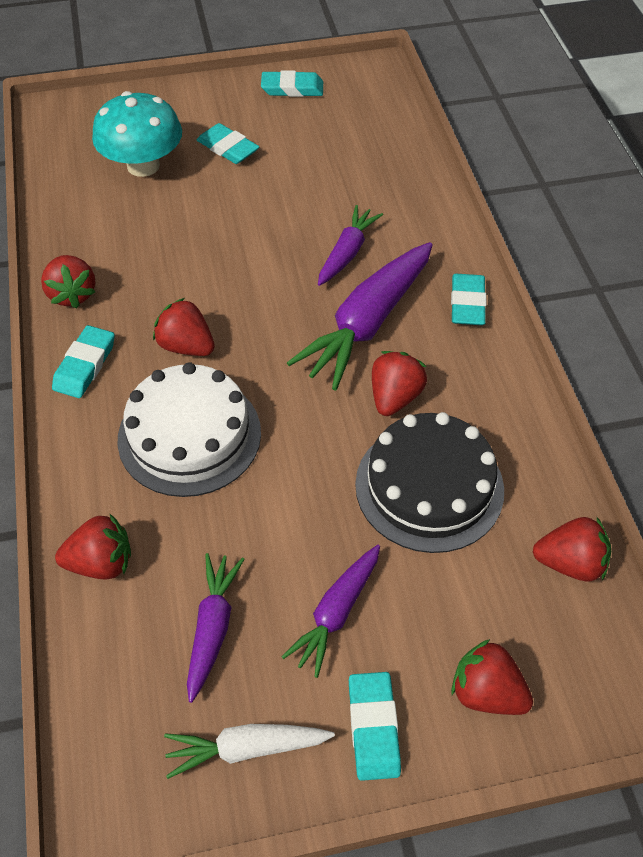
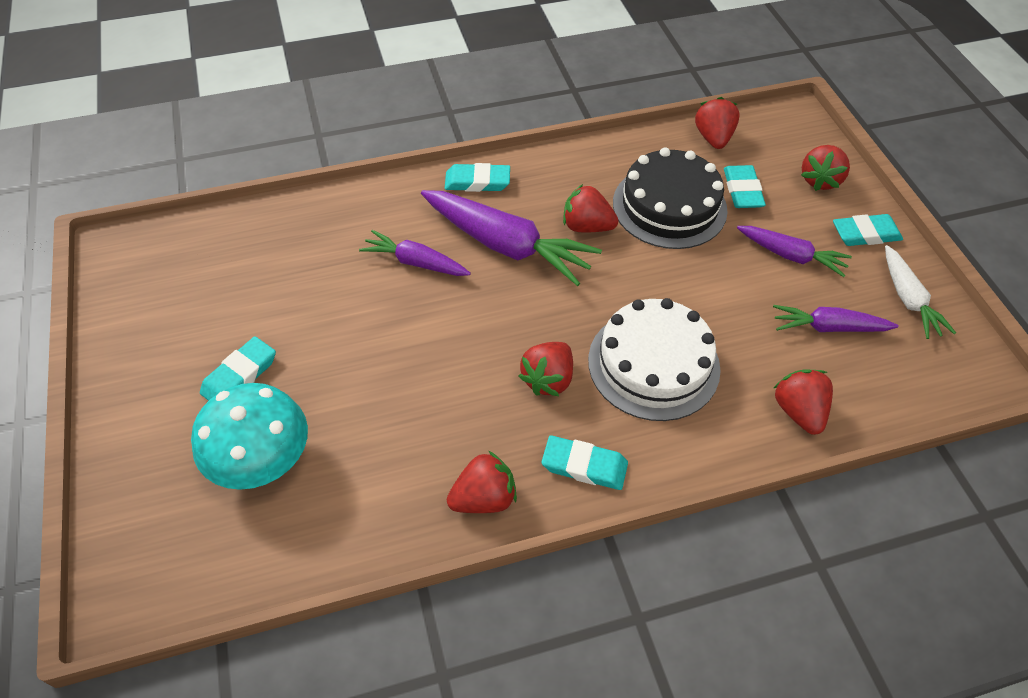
camera: 95 degrees left, 0 degrees up
(292, 88) = (135, 322): turquoise eraser -> turquoise eraser (742, 190)

